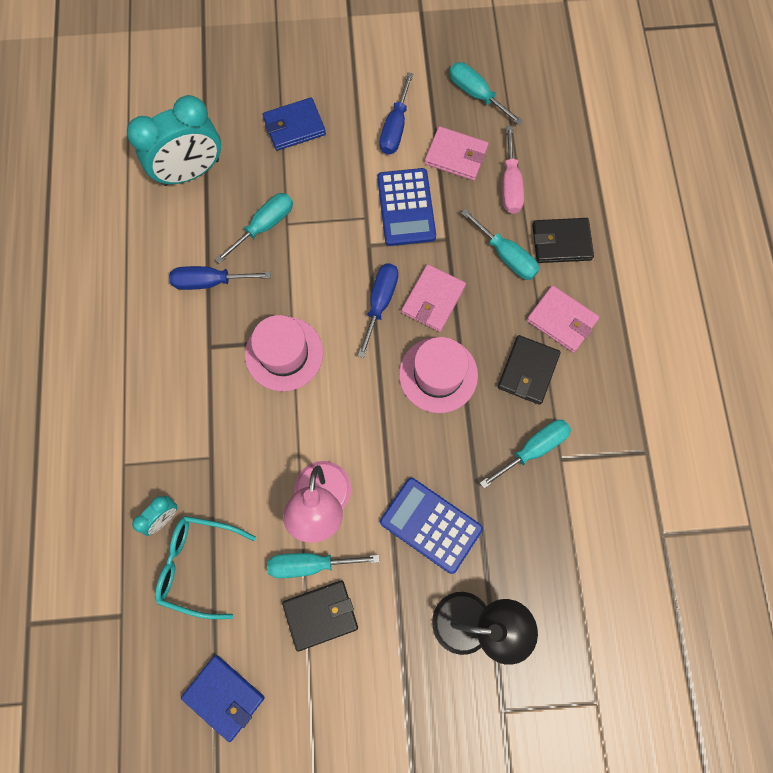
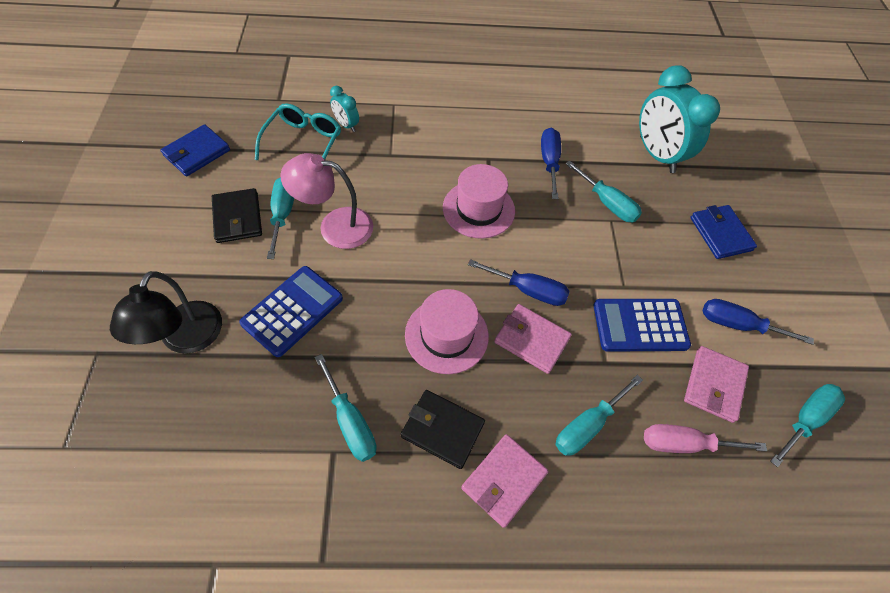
camera: 90 degrees right, 15 degrees down
(561, 242) = (610, 498): black wallet -> none

